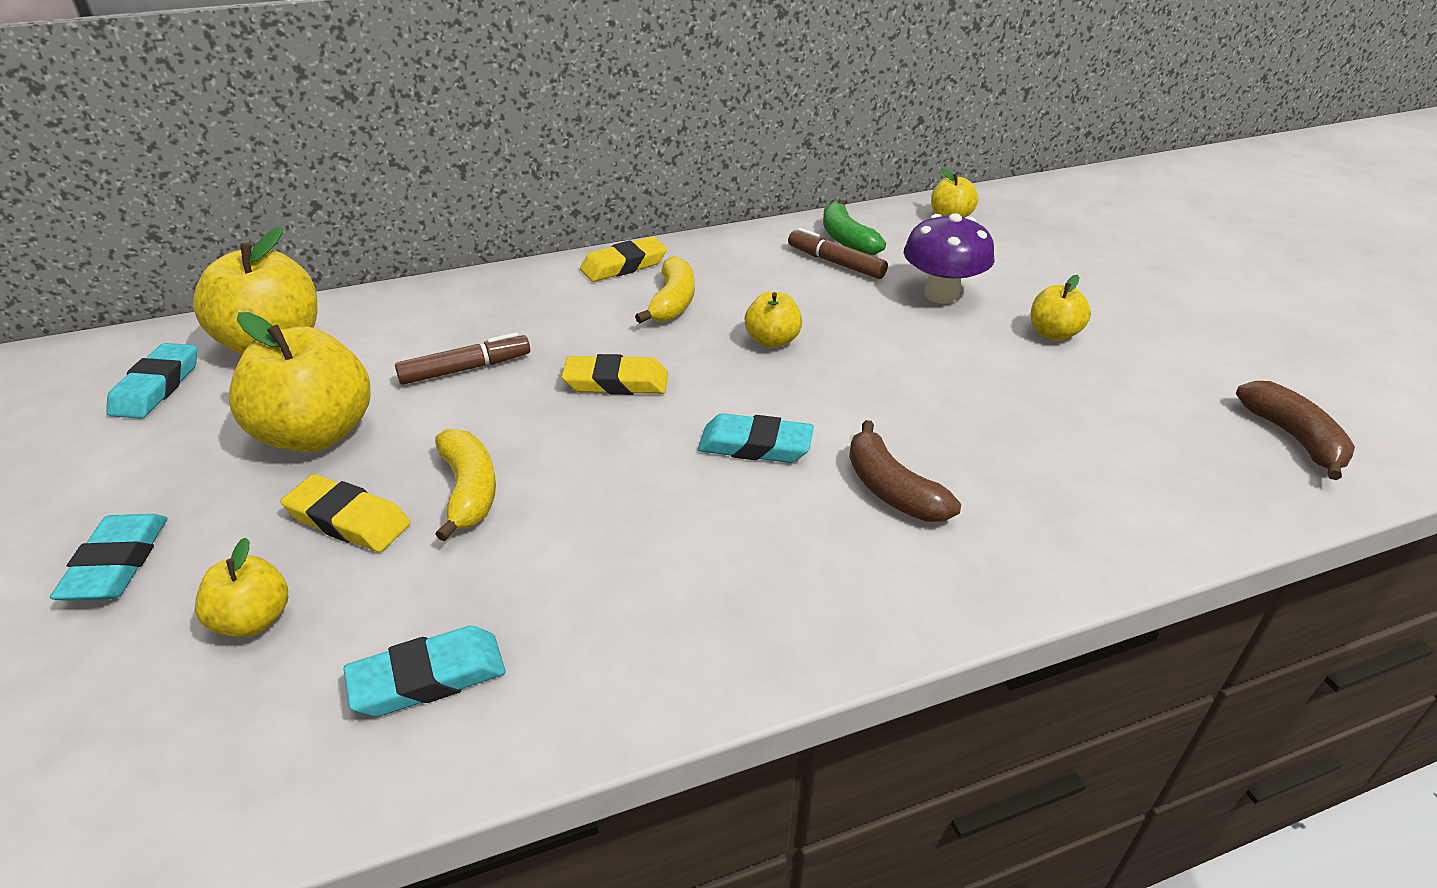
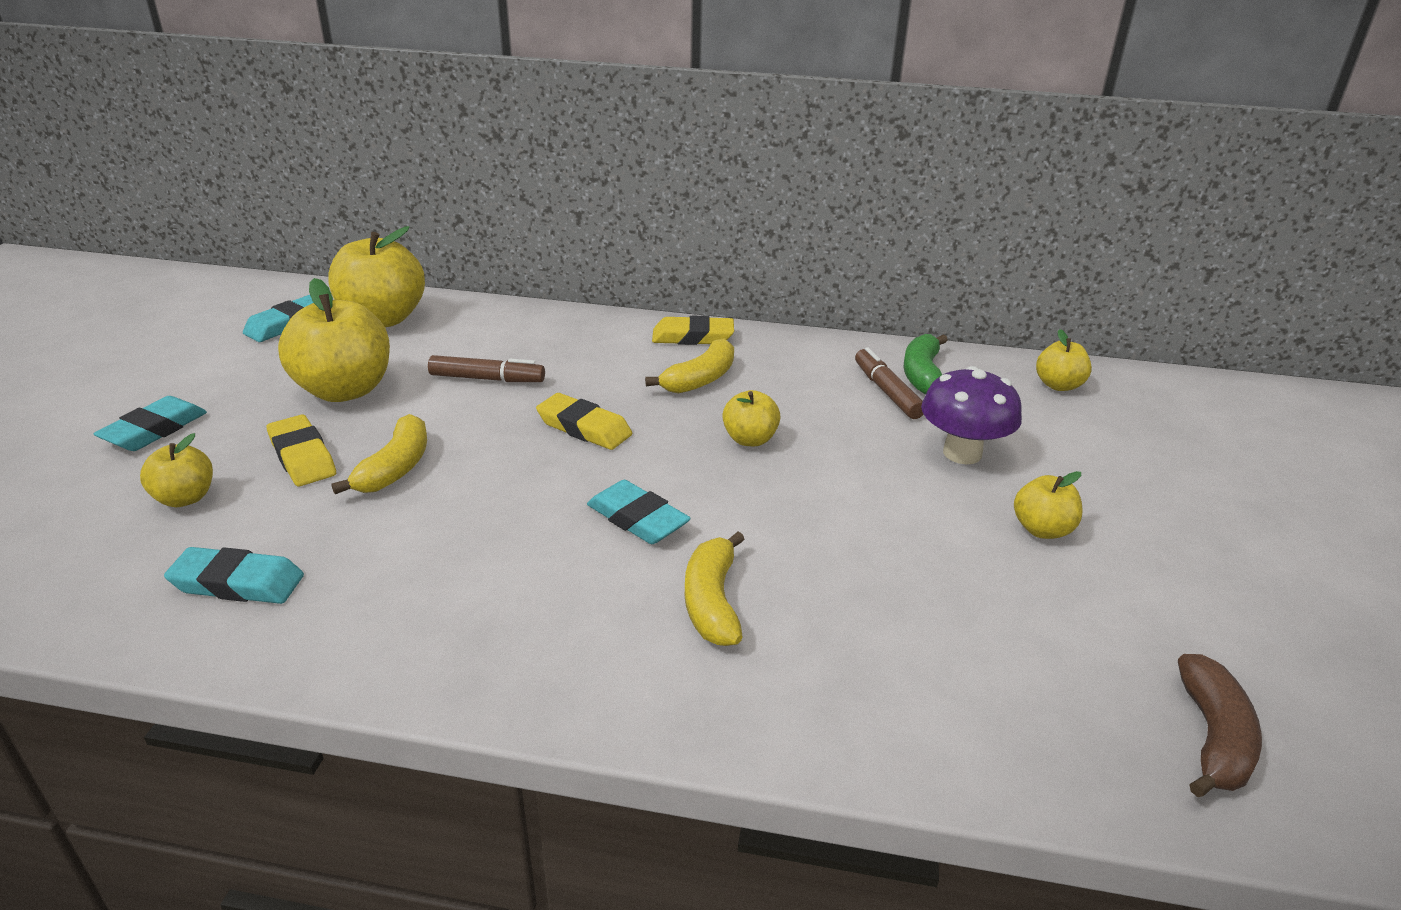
camera: 30 degrees right, 5 degrees down
(891, 489) = (712, 602): brown banana -> yellow banana

